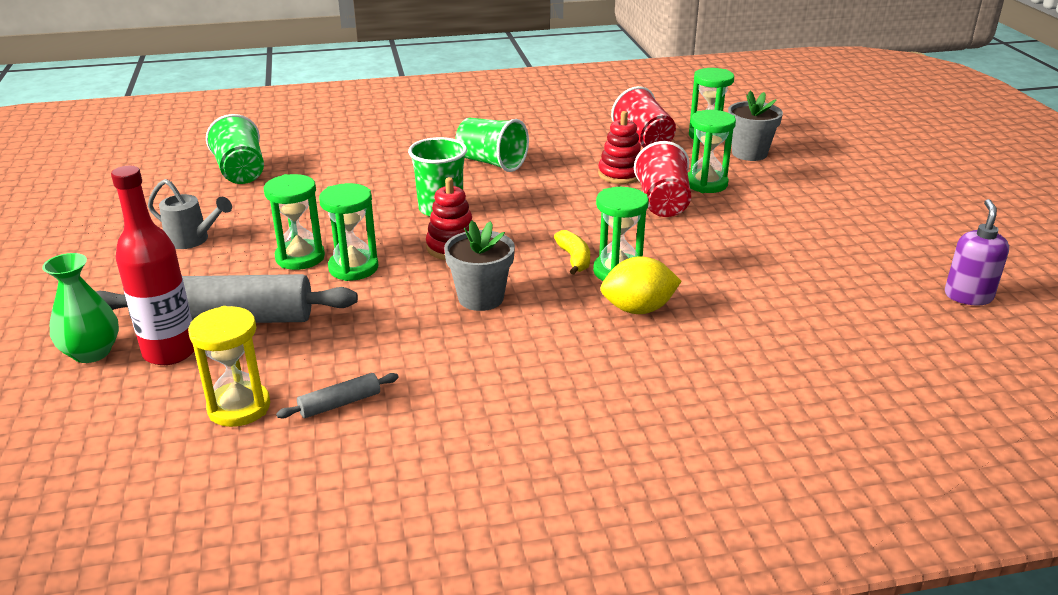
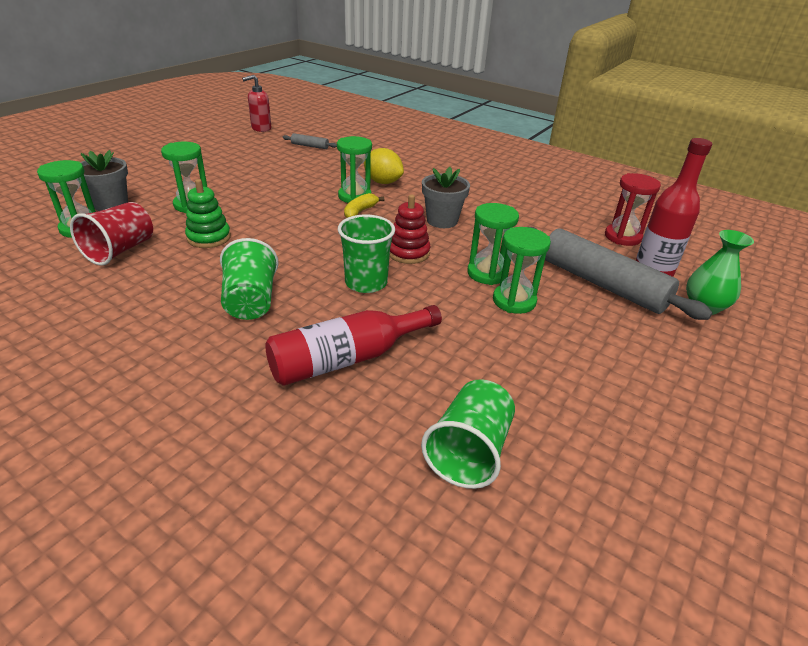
camera: 135 degrees left, 5 degrees up
(192, 240) = (588, 370): grey watering can -> none
(239, 407) = (622, 237): yellow hourglass -> red hourglass
(340, 403) = (571, 216): grey rolling pin -> grey rolling pin (310, 146)
(372, 170) = (347, 359): none -> red bottle
(620, 174) = (209, 237): red stacking toy -> green stacking toy
(662, 203) = (243, 210): red cup -> none
(968, 296) = (261, 128): purple soap dispenser -> red soap dispenser

